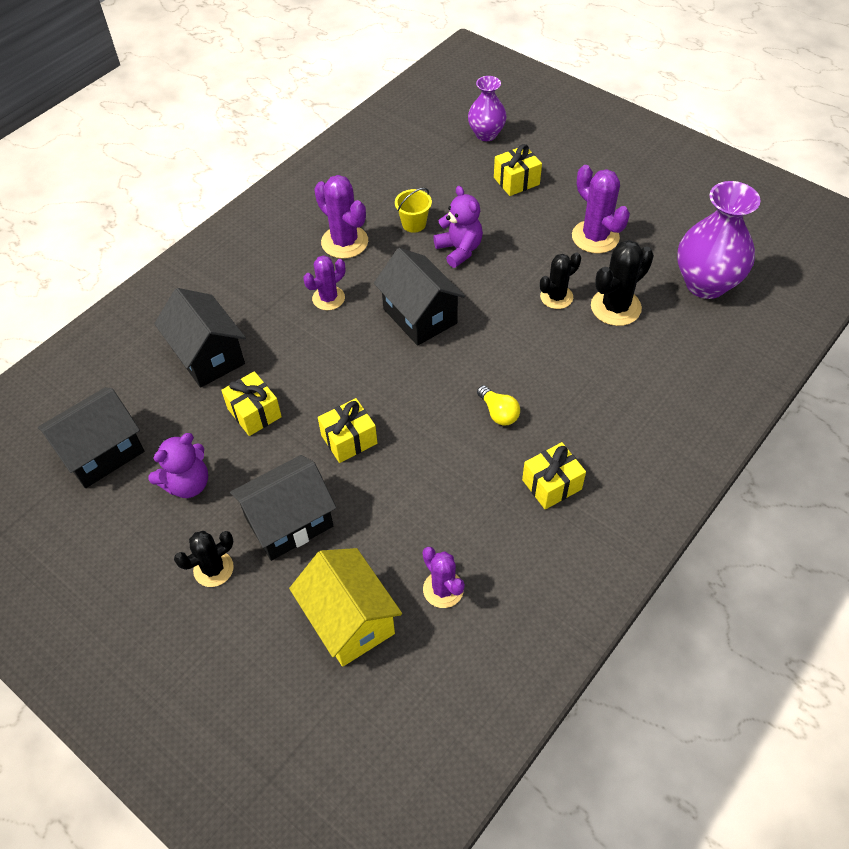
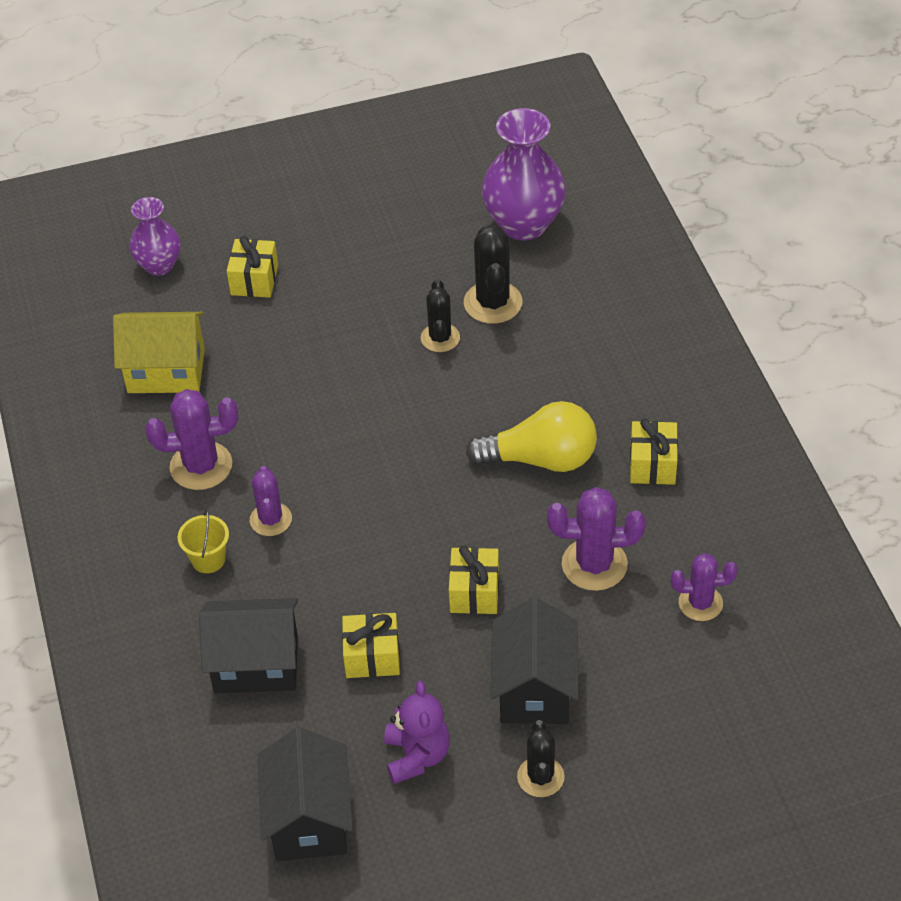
camera: 55 degrees left, 5 degrees down
(349, 620) = (680, 691): yellow house -> yellow house (166, 371)
(414, 224) = (232, 394): yellow bucket -> yellow bucket (208, 559)
(420, 316) = (366, 456): black house -> none
(459, 250) = (306, 377): purple teddy bear -> none
(498, 413) = (541, 459): yellow light bulb -> yellow light bulb, size x1.98
(595, 237) = (391, 265): purple cactus -> purple cactus (594, 564)

